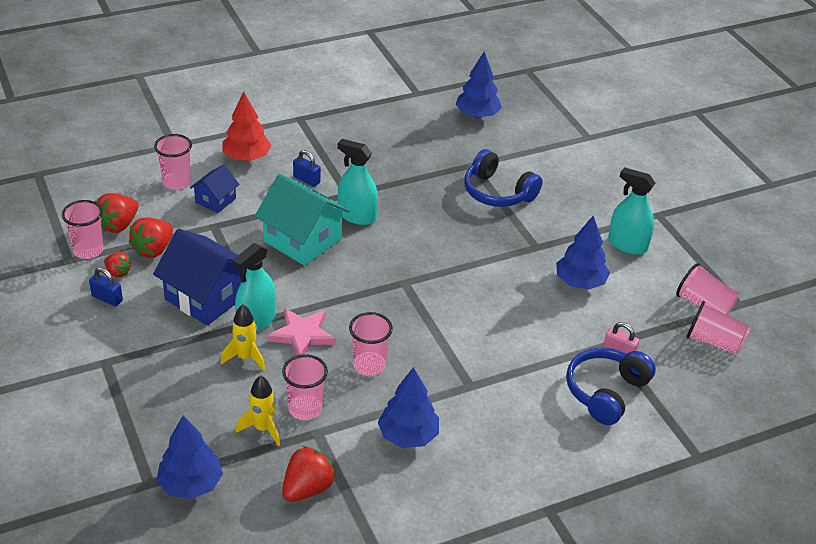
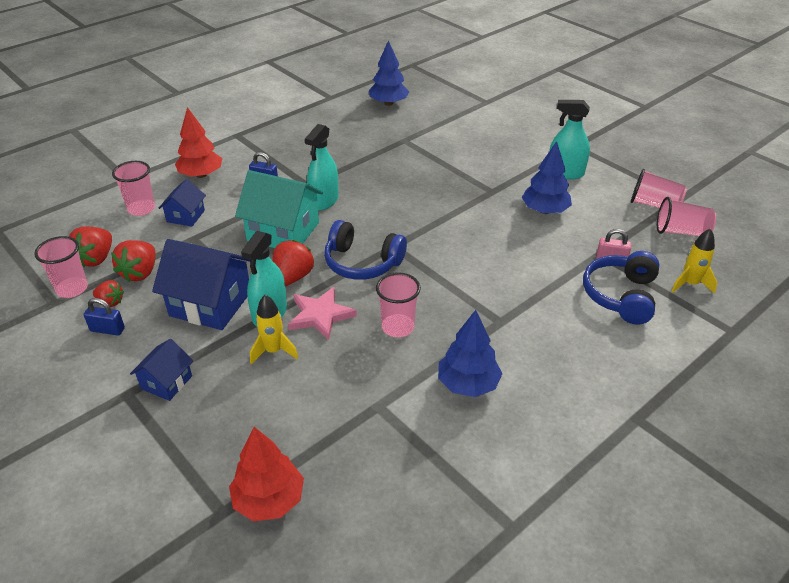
camera: 15 degrees left, 0 degrees up
(142, 361) = (166, 382): none -> blue house
(190, 484) = (269, 500): blue tree -> red tree
(263, 429) = (321, 417): yellow rocket -> yellow rocket (690, 284)
(305, 409) = (355, 385): pink cup -> none
(307, 488) = (395, 467): red strawberry -> red strawberry (292, 277)
(357, 216) = (324, 201): turquoise spray bottle -> turquoise spray bottle turned 75 degrees counterclockwise
(497, 192) = (436, 156): blue headphones -> blue headphones (362, 263)

